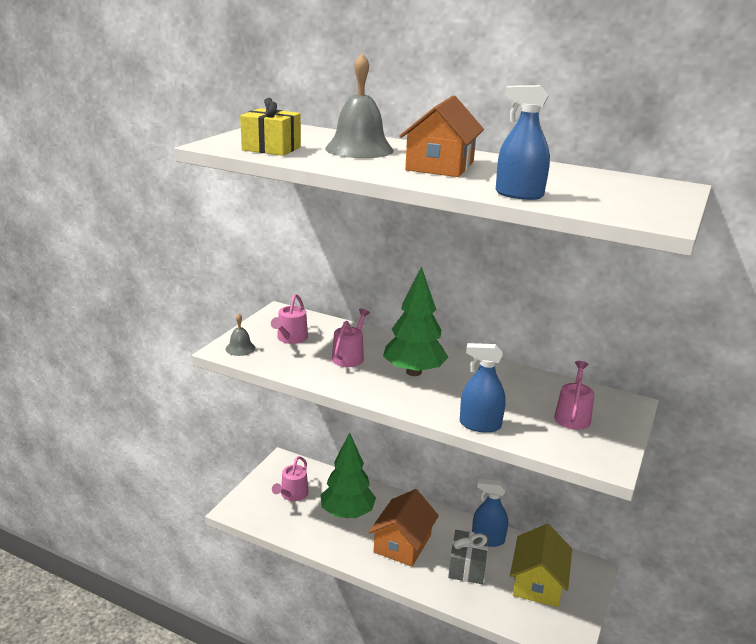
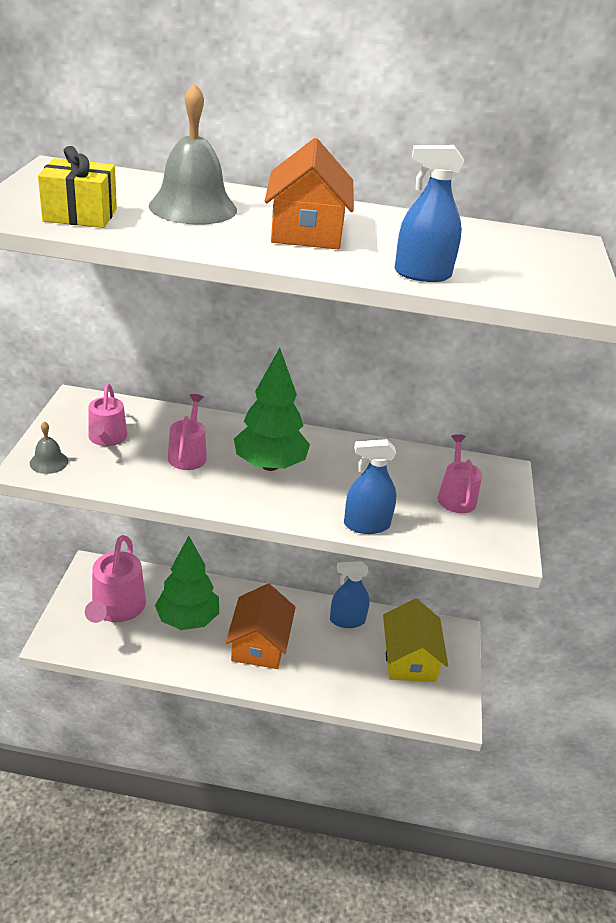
camera: 20 degrees left, 10 degrees up
(292, 494) = (117, 608): pink watering can -> pink watering can, size x1.64
(467, 567) = (335, 657): grey gift -> none

